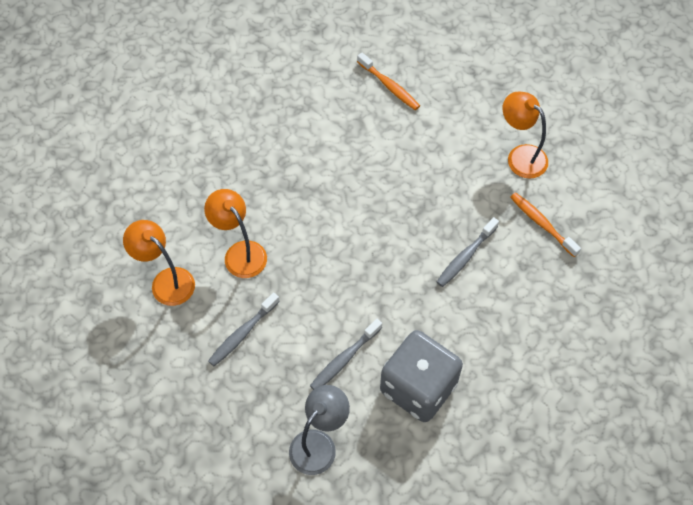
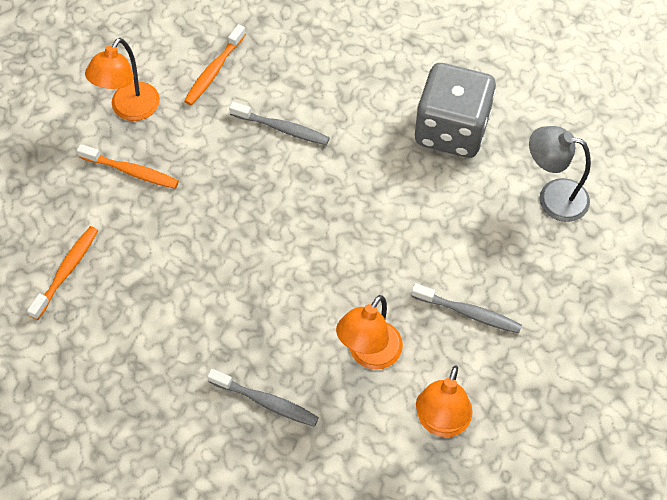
camera: 110 degrees left, 0 degrees up
(344, 359) = (452, 204): grey toothbrush -> grey toothbrush (266, 402)
(461, 143) = (131, 171): none -> orange toothbrush

